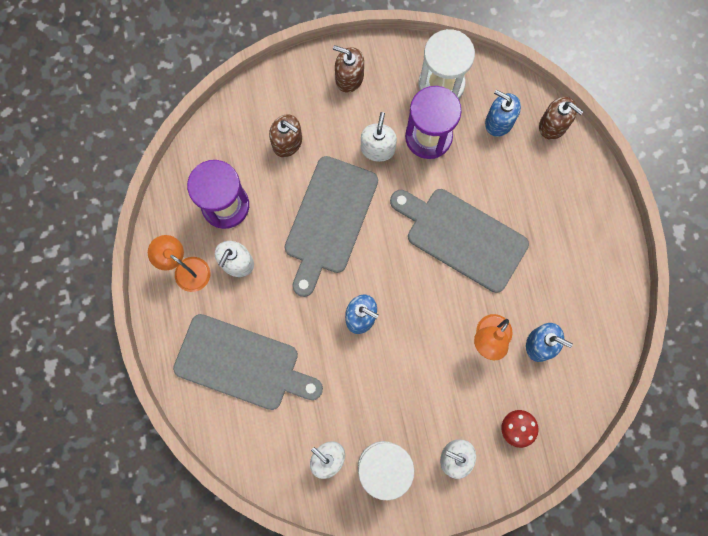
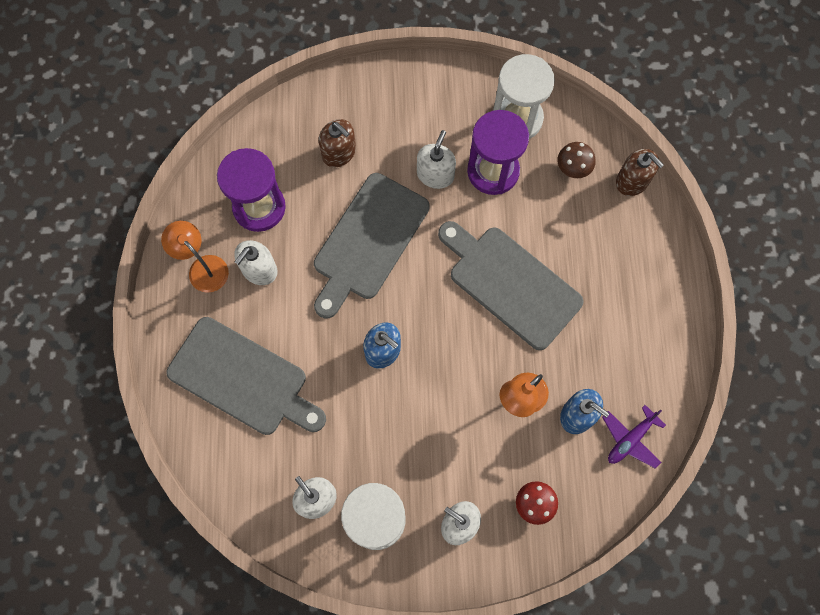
camera: 10 degrees right, 5 degrees down
(349, 78) = (418, 96): brown soap dispenser -> none
(499, 122) = (573, 168): blue soap dispenser -> brown mushroom
(589, 357) = (630, 439): none -> purple plane

